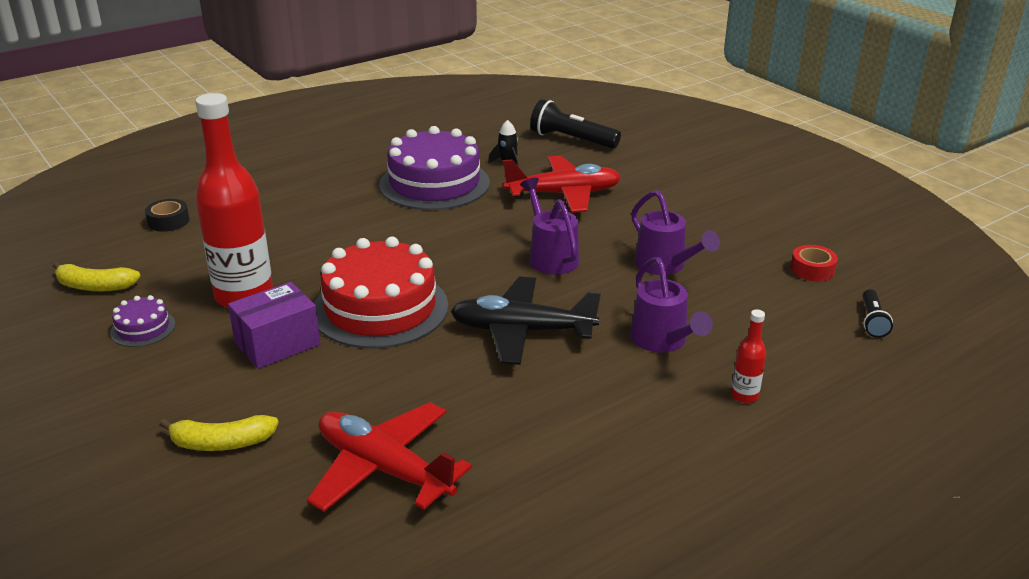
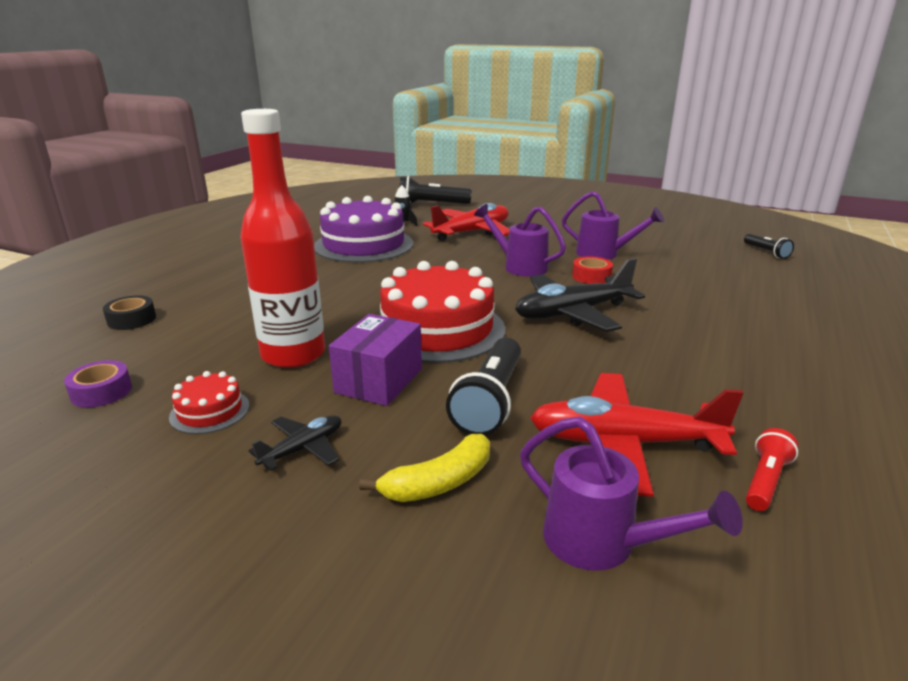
camera: 30 degrees left, 5 degrees down
(95, 286) = (101, 392): yellow banana -> purple tape
(143, 328) = (210, 411): purple cake -> red cake
(168, 382) = (303, 449): none -> black plane
(334, 393) = (490, 401): none -> black flashlight
(445, 542) = (765, 481): none -> red flashlight
(662, 341) = (674, 293): purple watering can -> purple watering can (601, 543)
(744, 395) = (774, 308): red bottle -> none
(812, 269) = (690, 236): red tape -> red tape (591, 276)

